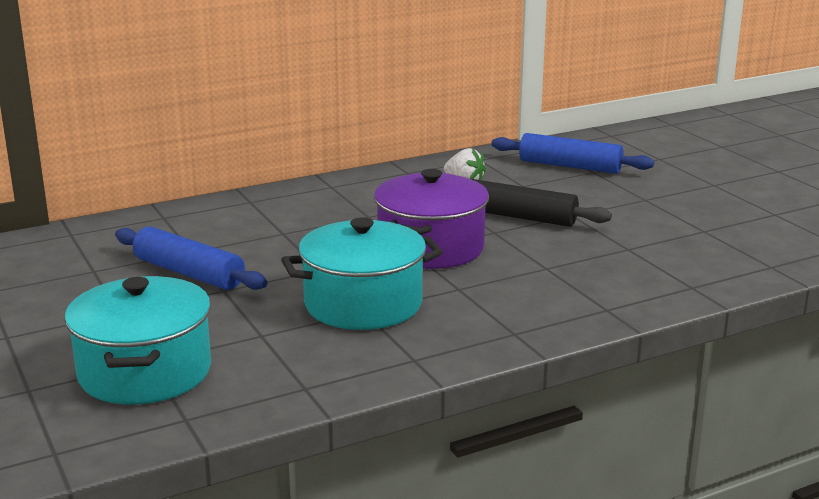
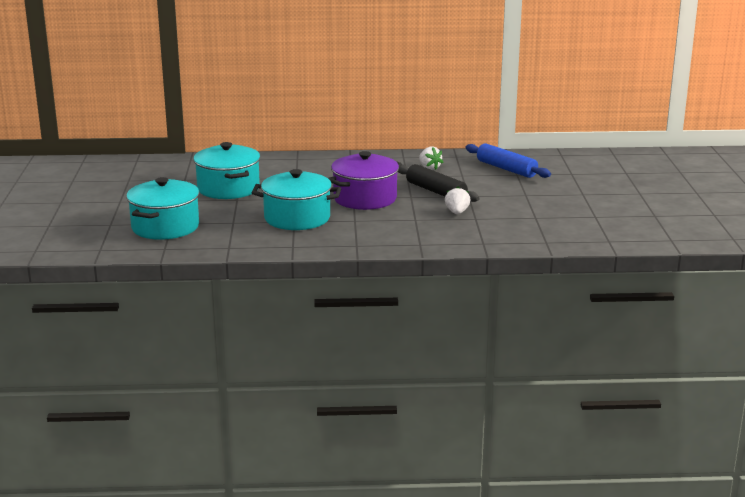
camera: 25 degrees right, 0 degrees up
(189, 273) = (228, 188): blue rolling pin -> turquoise pot
(591, 244) = (457, 212): none -> white strawberry

